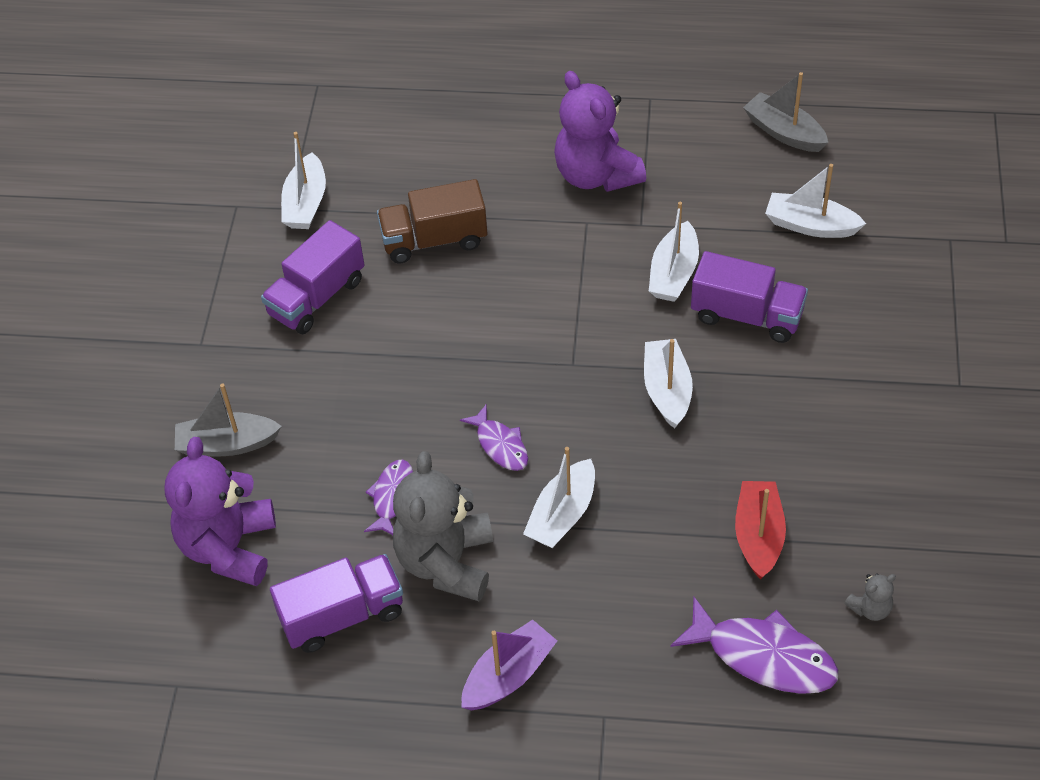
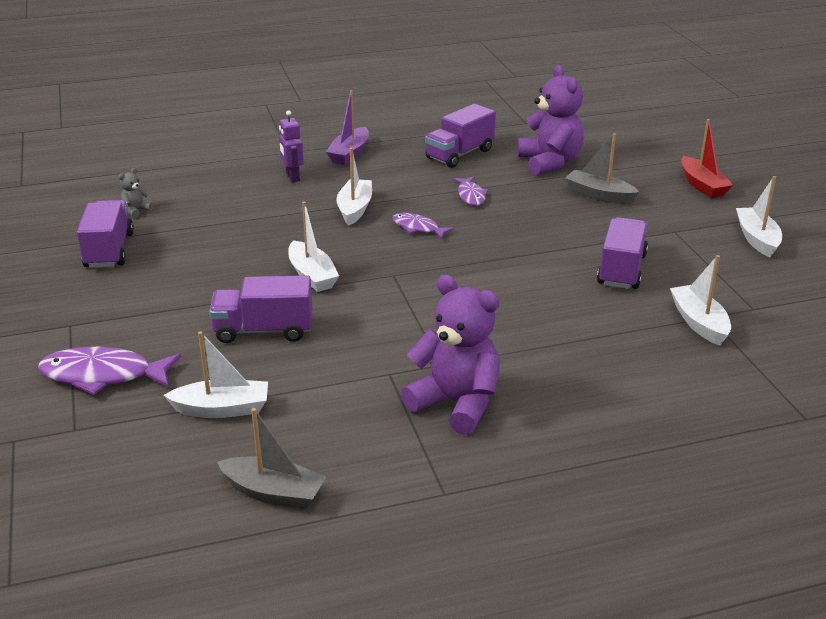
camera: 155 degrees right, 20 degrees down
(227, 444) = (599, 195): grey boat -> grey boat turned 120 degrees counterclockwise
(434, 240) = (565, 322): brown truck -> none
(446, 562) = (415, 180): grey teddy bear -> none
(621, 631) = (292, 177): none -> purple robot
(673, 273) = (340, 345): white boat -> white boat (757, 239)
(758, 536) = (218, 224): red boat -> red boat (702, 185)
(763, 656) = (201, 183): purple fish -> purple fish (103, 375)
(912, 518) = (109, 250): none -> purple truck

